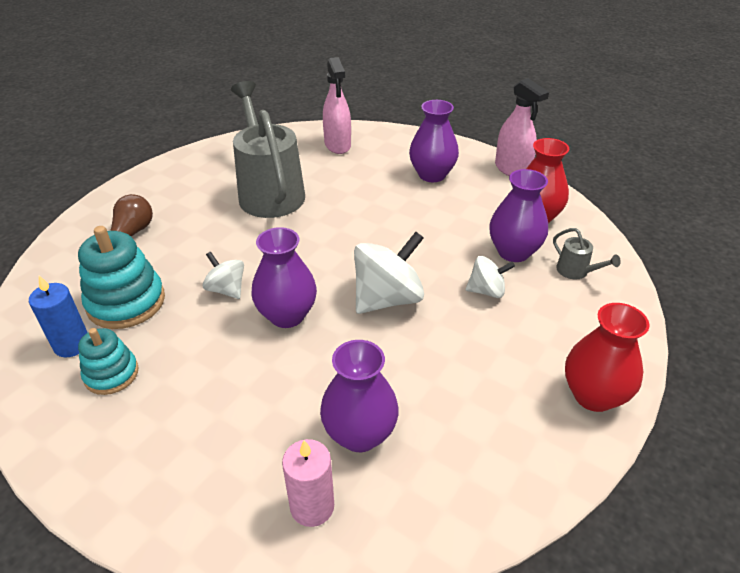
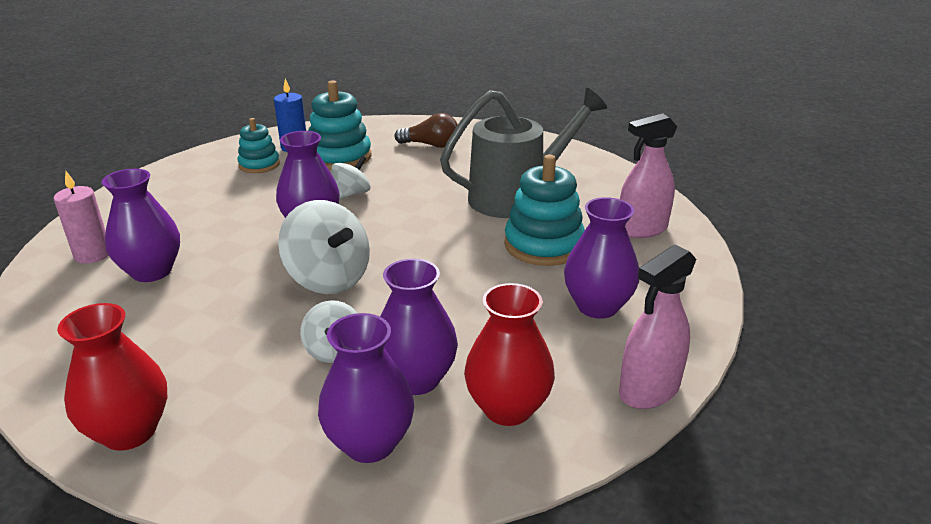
camera: 85 degrees right, 10 degrees down
(351, 187) = (543, 245): none -> turquoise stacking toy
(576, 272) = (370, 443): grey watering can -> purple vase

